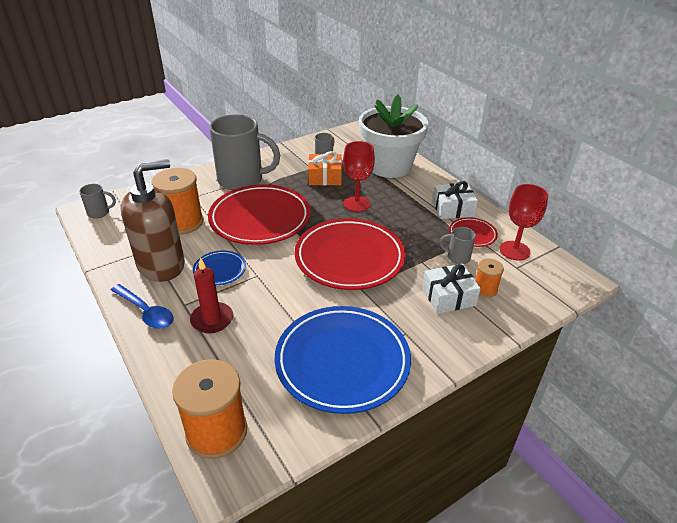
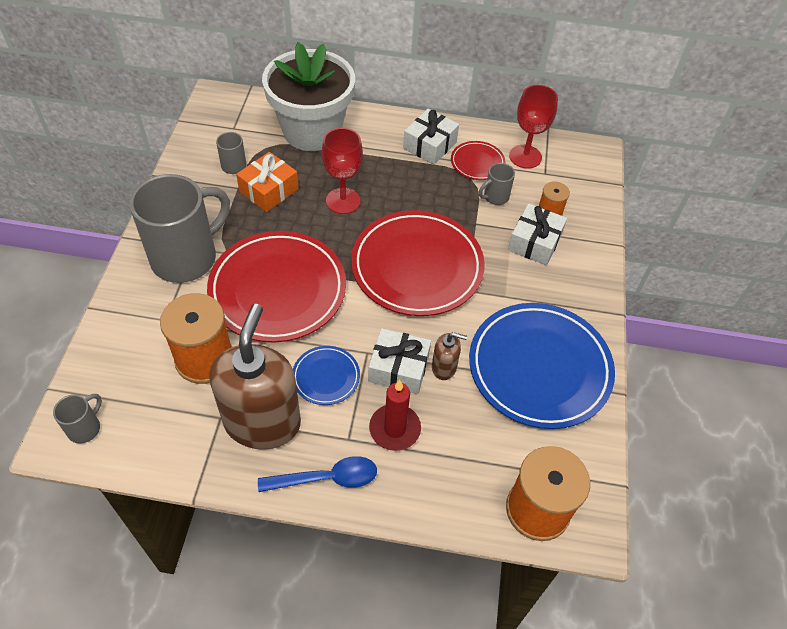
camera: 50 degrees left, 15 degrees up
(261, 295) = (398, 368): none -> white gift
(285, 314) = (444, 367): none -> brown soap dispenser

